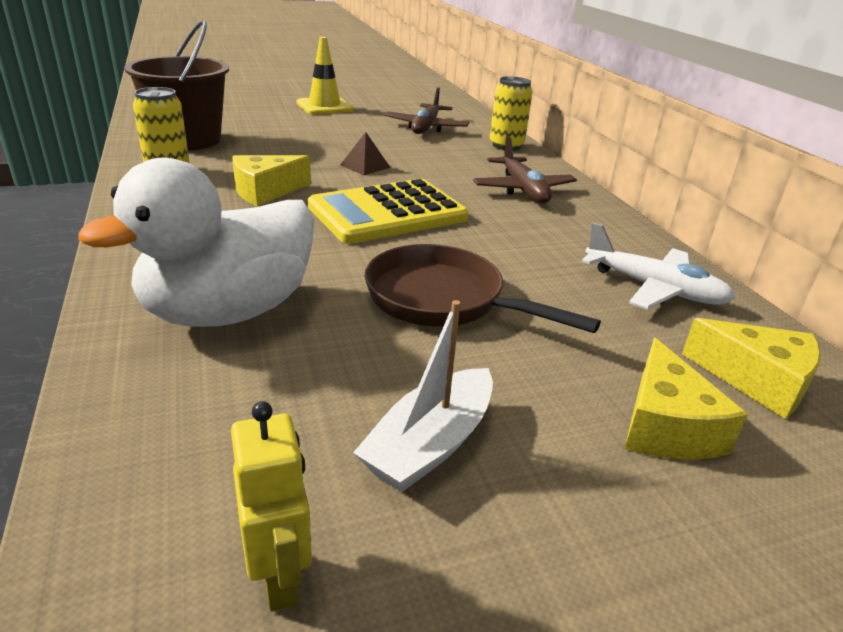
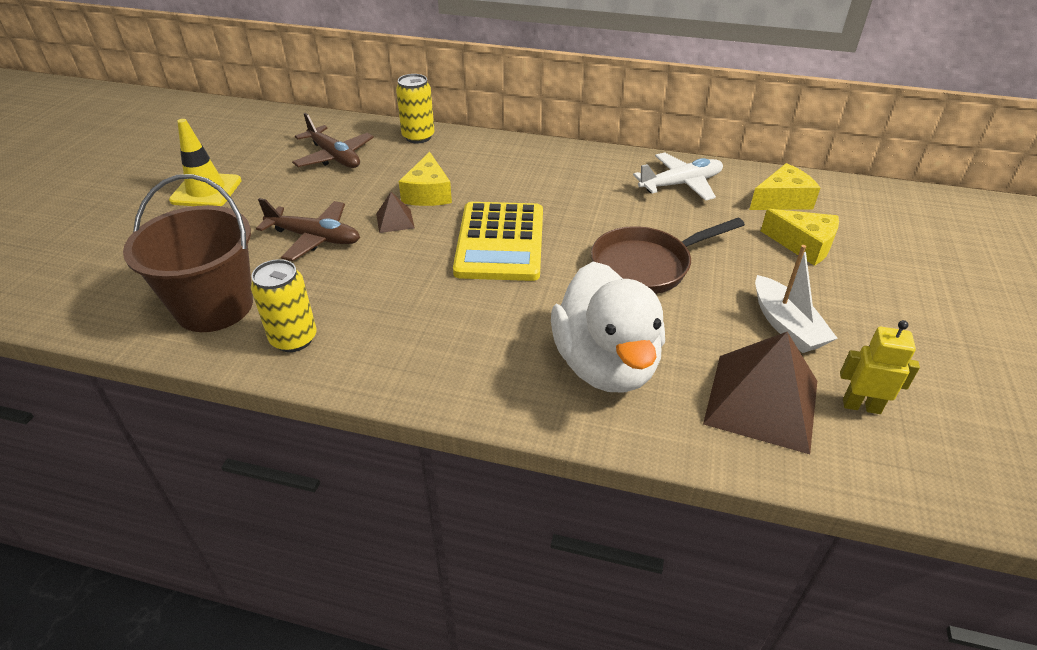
camera: 55 degrees left, 10 degrees up
(227, 451) = (762, 402): none -> brown pyramid
(266, 191) = (403, 291): yellow cheese -> yellow cheese (428, 193)
(523, 190) = (510, 167): brown plane -> brown plane (315, 238)

